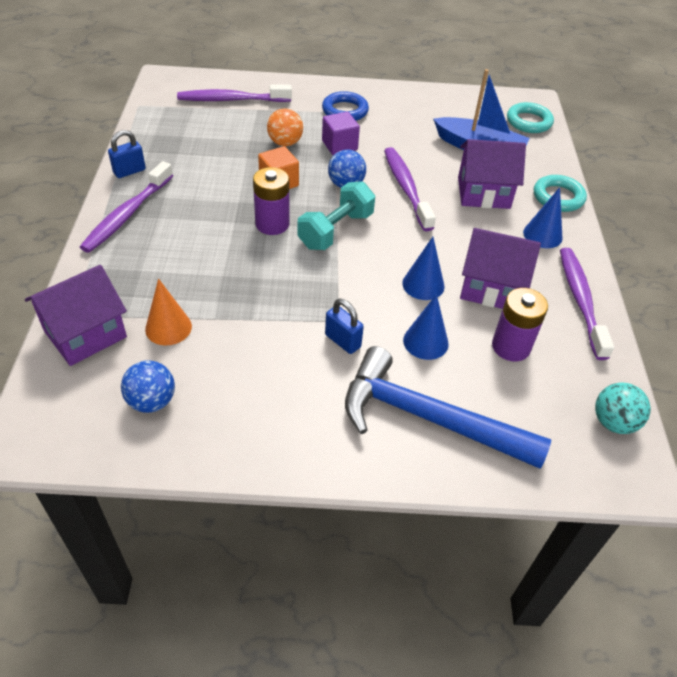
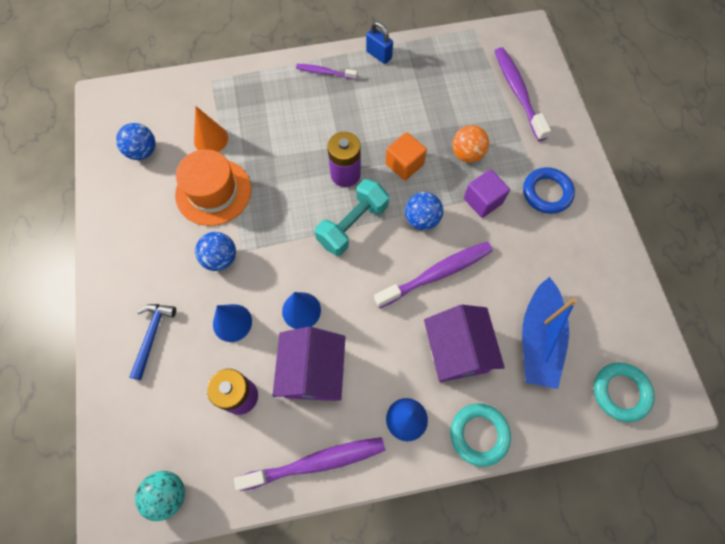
camera: 80 degrees right, 20 degrees up
(85, 334) = (195, 93): purple house -> none
(127, 214) = (325, 72): purple toothbrush -> purple toothbrush, size x0.56
(248, 335) = (213, 192): none -> orange hat
(336, 230) = (352, 225): turquoise dumbbell -> turquoise dumbbell turned 75 degrees counterclockwise
(343, 341) = (220, 258): blue padlock -> blue ball
(428, 418) = (152, 336): blue hammer -> blue hammer, size x0.48

